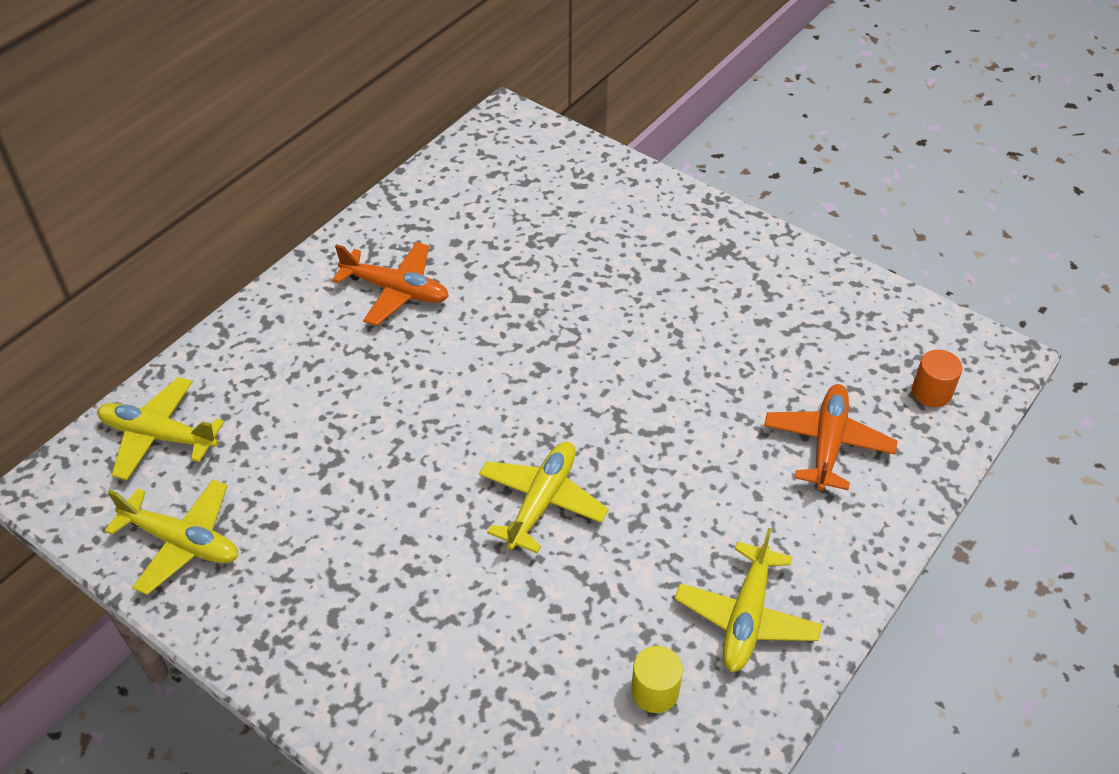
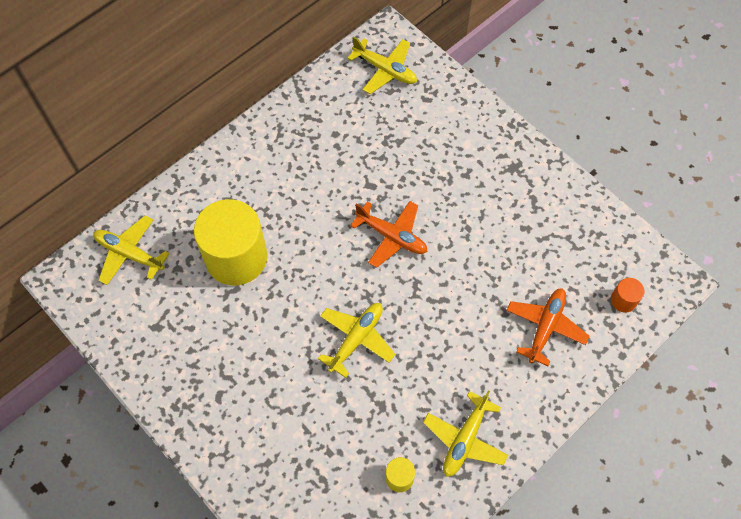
camera: 10 degrees right, 15 degrees up
(182, 542) = (136, 331): yellow plane -> yellow plane (385, 70)
(331, 417) = (236, 257): none -> yellow cylinder
(396, 291) = (290, 167): orange plane -> orange plane (392, 236)

